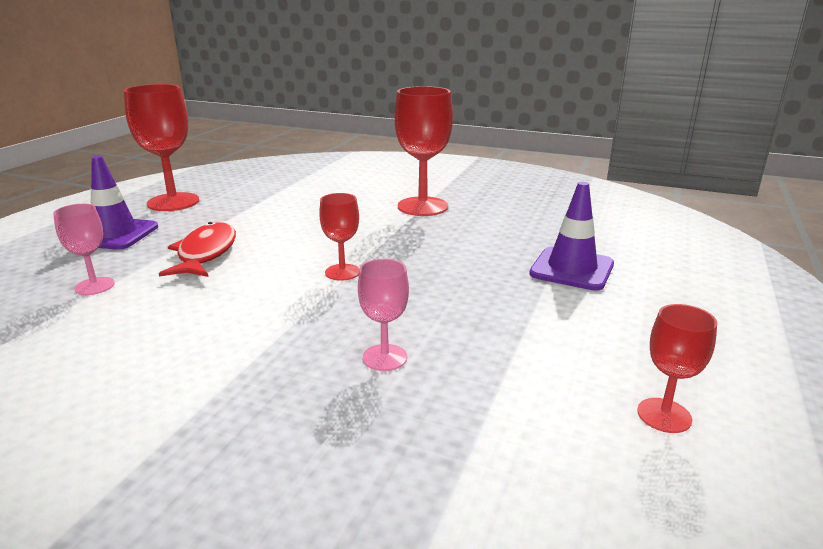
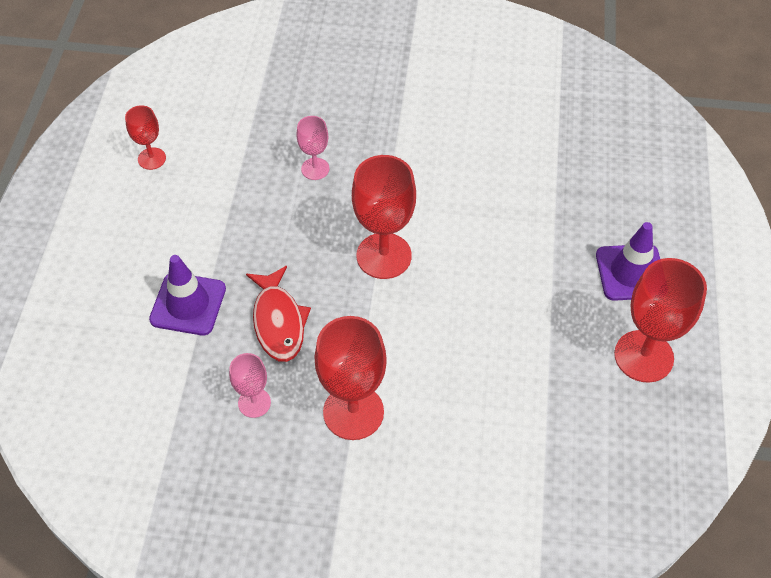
camera: 165 degrees right, 30 degrees up
(94, 286) = (564, 195): pink goblet -> pink goblet (254, 403)
(206, 253) = (518, 259): red fish -> red fish (278, 322)
(342, 272) = (384, 256): red goblet -> red goblet, size x1.85

